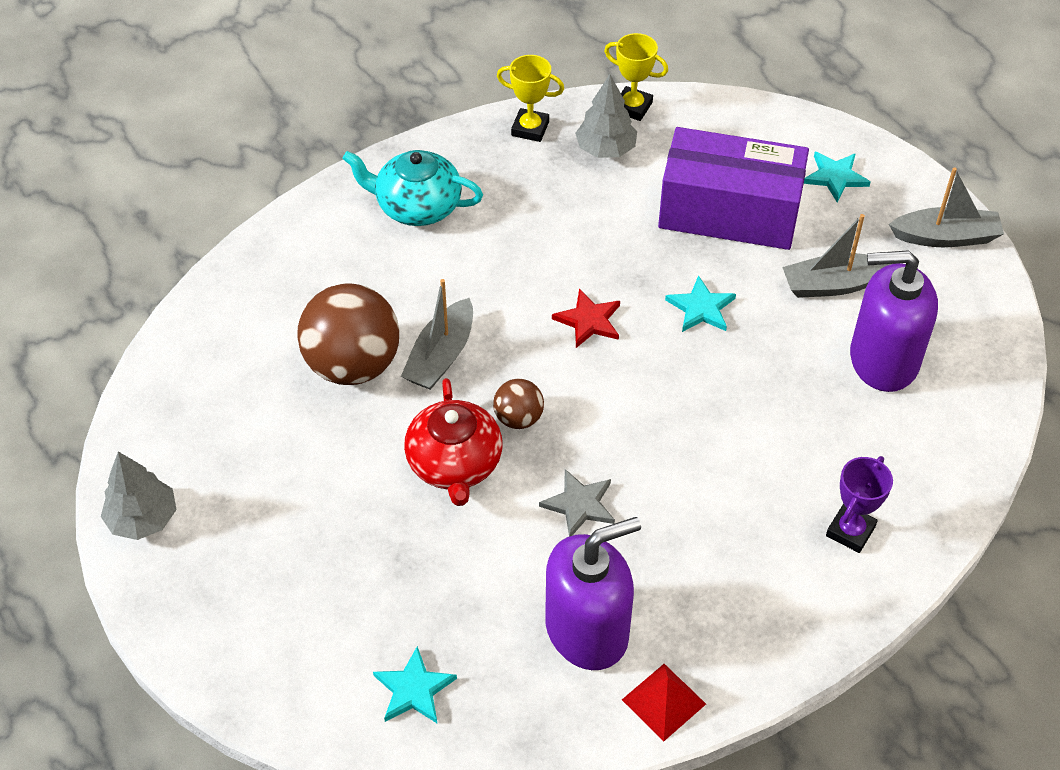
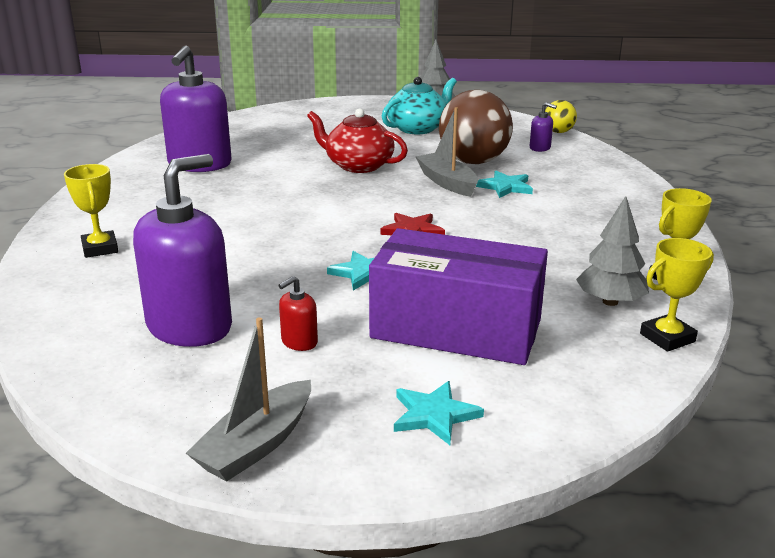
camera: 125 degrees right, 25 degrees down
(171, 334) = (558, 132): none -> yellow ball
(254, 326) = (540, 148): none -> purple soap dispenser
(414, 689) = (246, 128): turquoise star -> turquoise star (505, 187)
(417, 206) = (607, 211): turquoise teapot -> turquoise teapot (418, 128)
(518, 418) = (363, 188): brown ball -> none
(579, 504) = (274, 184): grey star -> none
(663, 701) = (128, 168): red pyramid -> none
(729, 212) = (456, 329): purple box -> purple box turned 60 degrees clockwise
(833, 285) = (299, 342): grey boat -> red soap dispenser
(850, 531) = (100, 248): purple trophy -> yellow trophy

